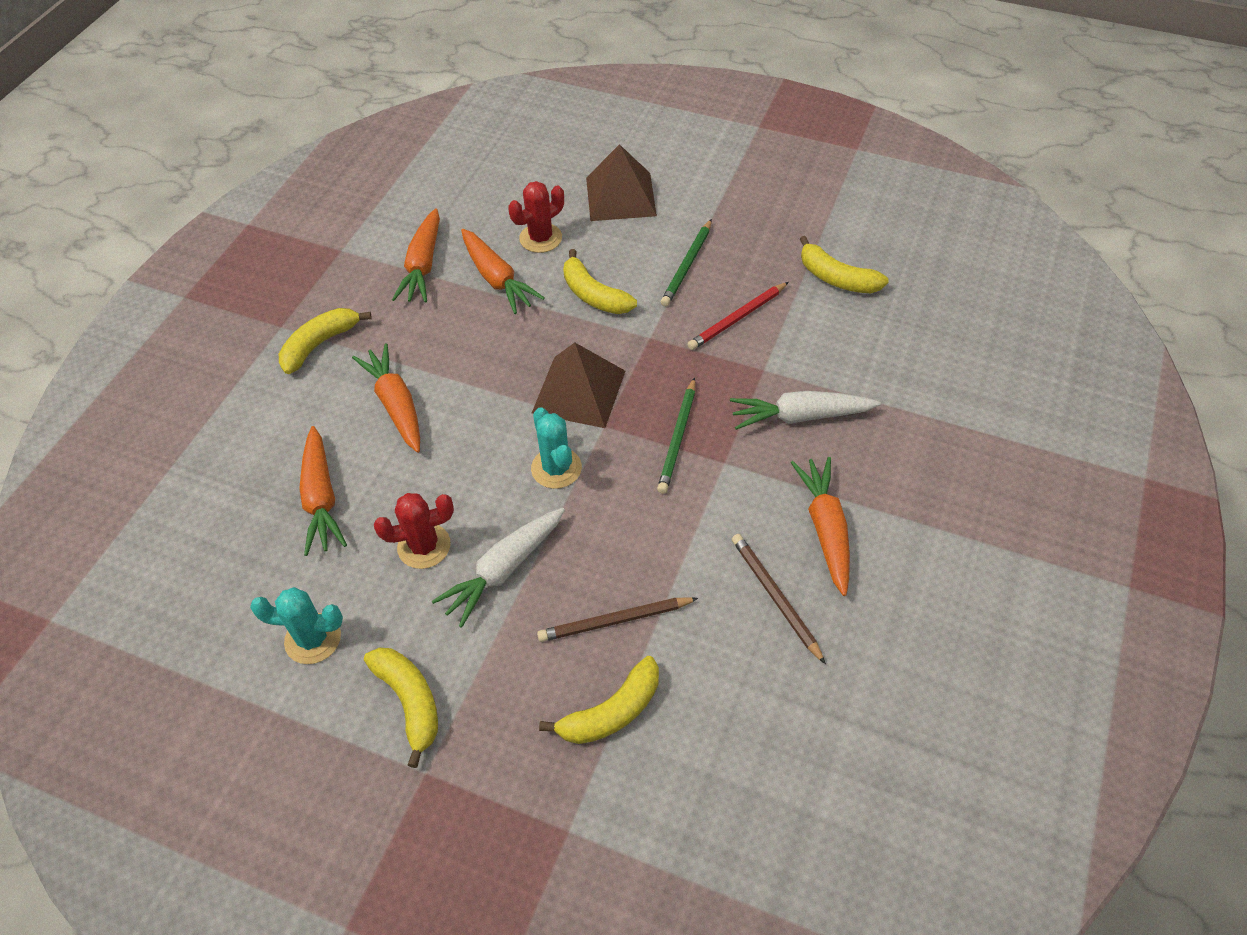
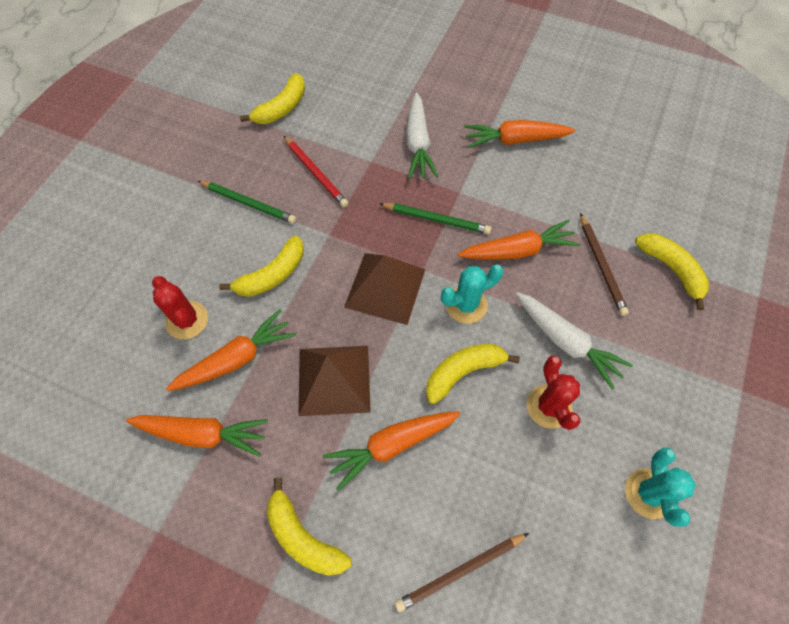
camera: 90 degrees left, 10 degrees up
(321, 499) = (503, 506): orange carrot -> orange carrot (518, 250)
(410, 702) = (690, 406): yellow banana -> yellow banana (463, 372)
(621, 196) = (144, 250): brown pyramid -> brown pyramid (334, 379)
(775, 597) = (571, 172): brown pencil -> brown pencil (460, 571)

